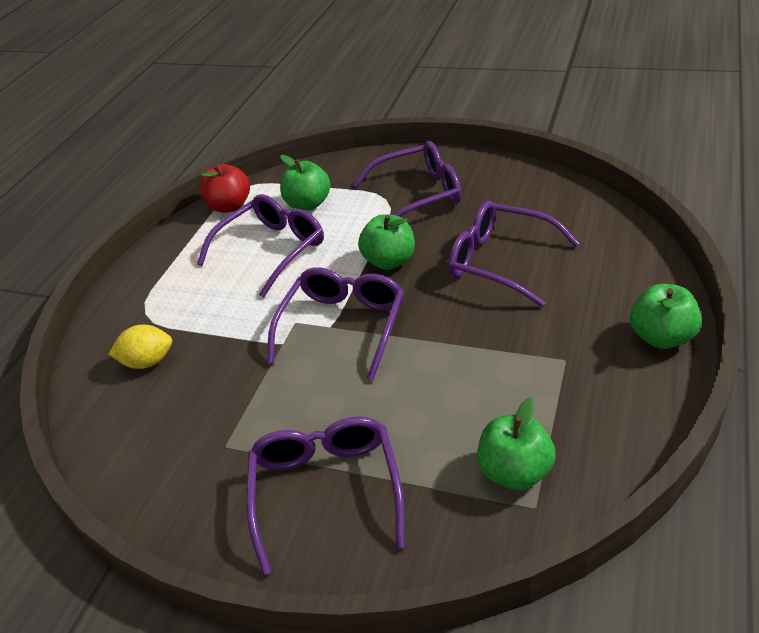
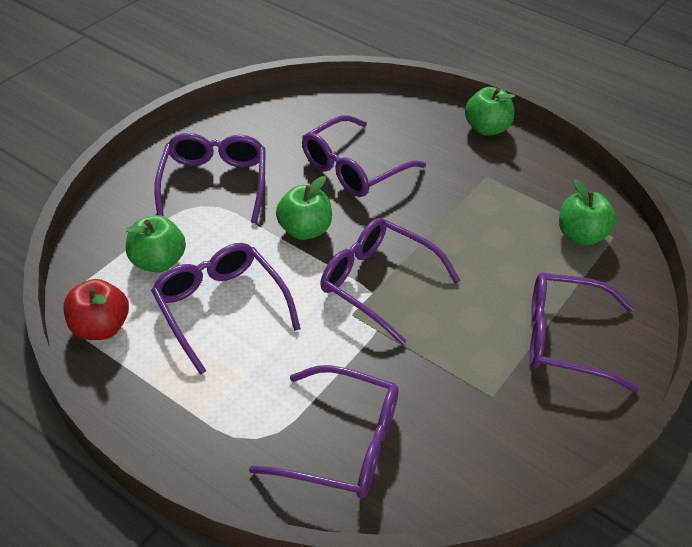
camera: 80 degrees left, 5 degrees up
(148, 362) = (343, 444): yellow lemon -> purple glasses

